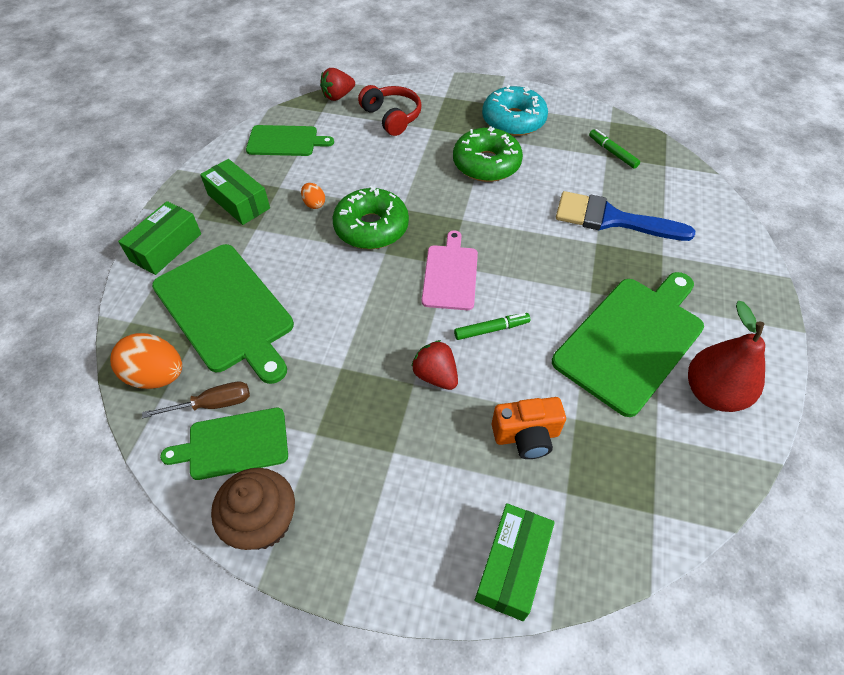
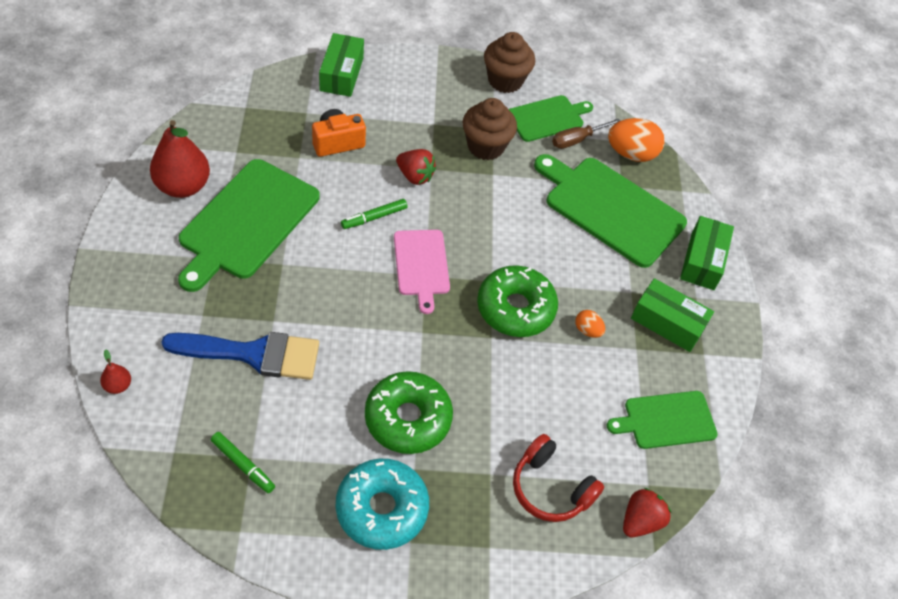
camera: 160 degrees right, 0 degrees up
(335, 408) = (485, 146): none -> brown cupcake
(722, 210) = (118, 385): none -> red pear

